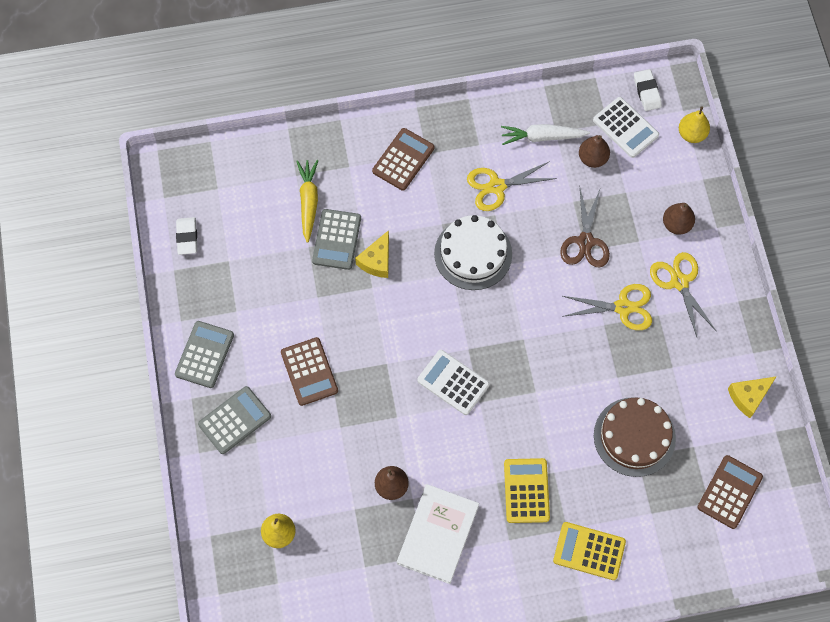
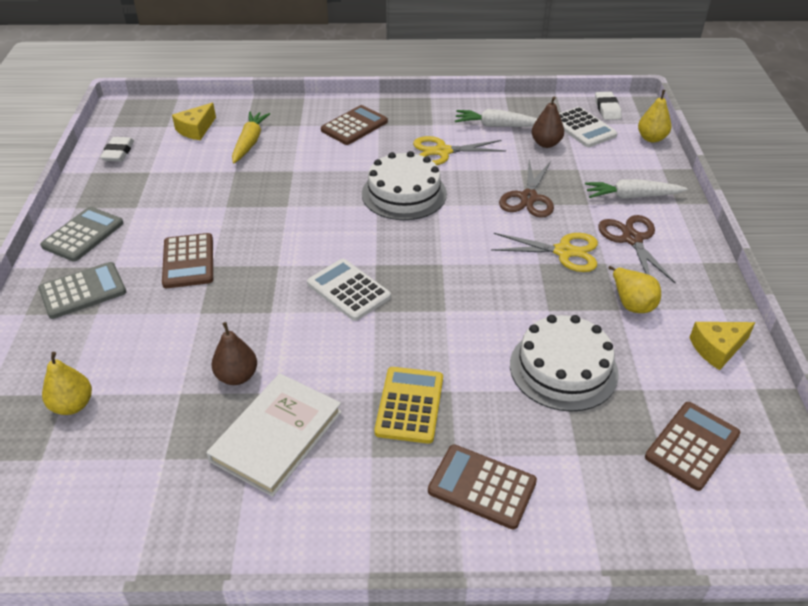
camera: 10 degrees right, 25 degrees down
(337, 239) = (265, 169): grey calculator -> none
(377, 261) = (300, 188): yellow cheese -> yellow cheese (196, 129)
(589, 551) = (482, 487): yellow calculator -> brown calculator
(634, 436) = (563, 368): brown cake -> white cake
(676, 224) = (631, 196): brown pear -> white carrot
(679, 281) = (632, 239): yellow scissors -> brown scissors
(682, 359) = (631, 303): none -> yellow pear

